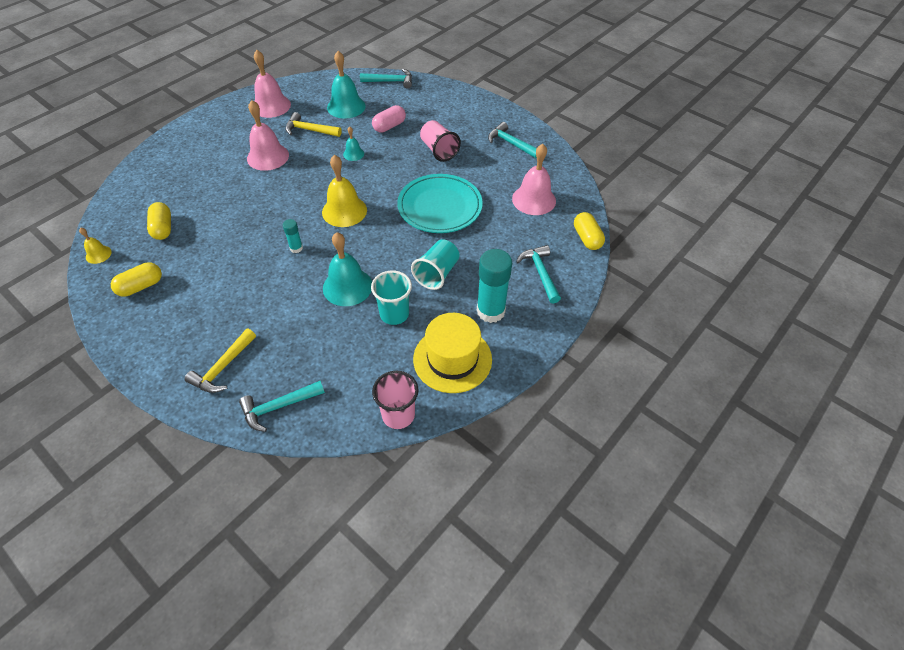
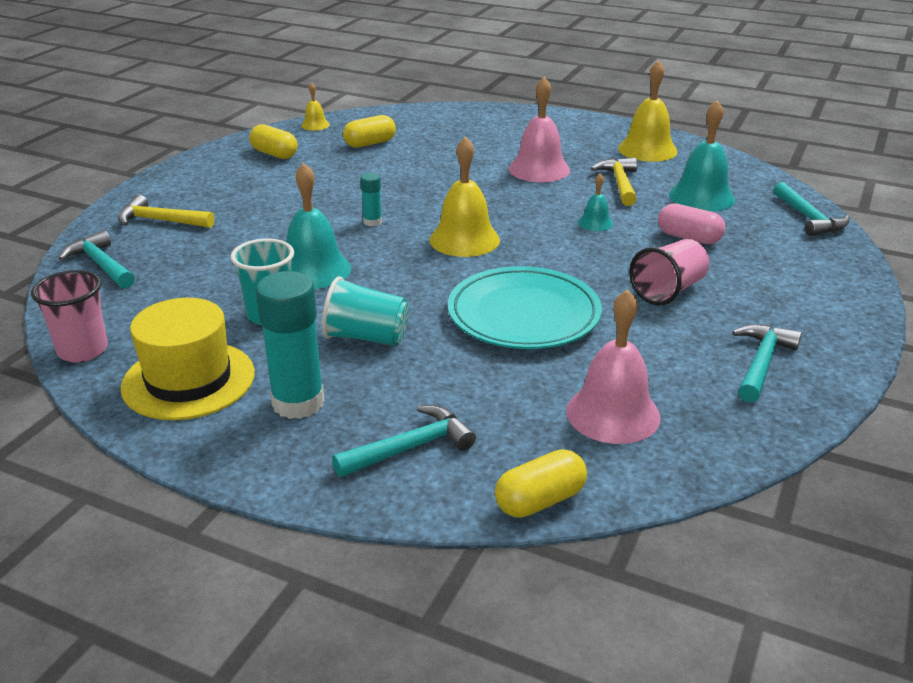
camera: 75 degrees right, 20 degrees down
(271, 106) = (647, 150): pink bell -> yellow bell

